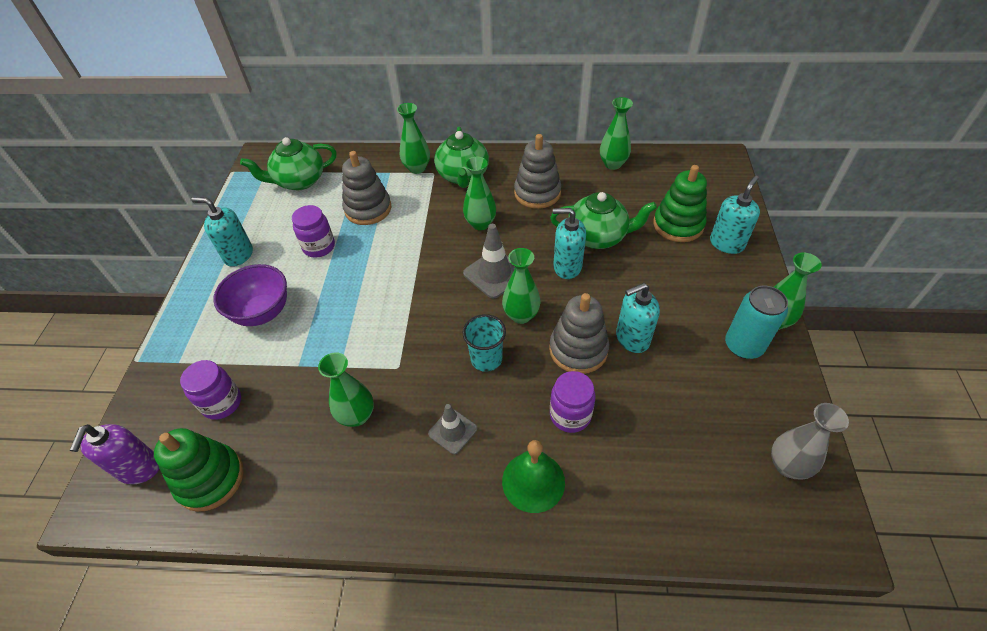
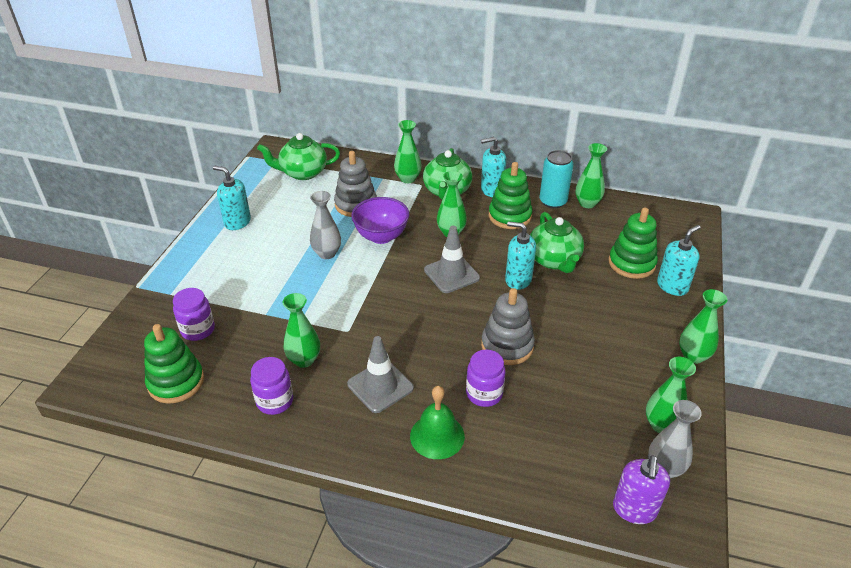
camera: 10 degrees right, 10 degrees down
(139, 468) = (123, 364): purple soap dispenser -> purple soap dispenser (634, 509)
(262, 312) = (246, 269): purple bowl -> purple bowl (381, 236)
(319, 247) = (306, 227): purple jar -> purple jar (275, 401)
(350, 275) = (327, 253): none -> grey vase
(452, 431) = (380, 386): grey traffic cone -> grey traffic cone, size x1.55
(486, 359) = (424, 338): turquoise cup -> none
(521, 315) = (465, 310): green vase -> green vase (661, 425)
(537, 193) = (509, 216): grey stacking toy -> green stacking toy
(598, 237) = (554, 260): green teapot -> green teapot turned 60 degrees clockwise
(632, 338) = (558, 346): turquoise soap dispenser -> turquoise soap dispenser (491, 190)
(743, 345) = (658, 370): turquoise can -> turquoise can (553, 201)

